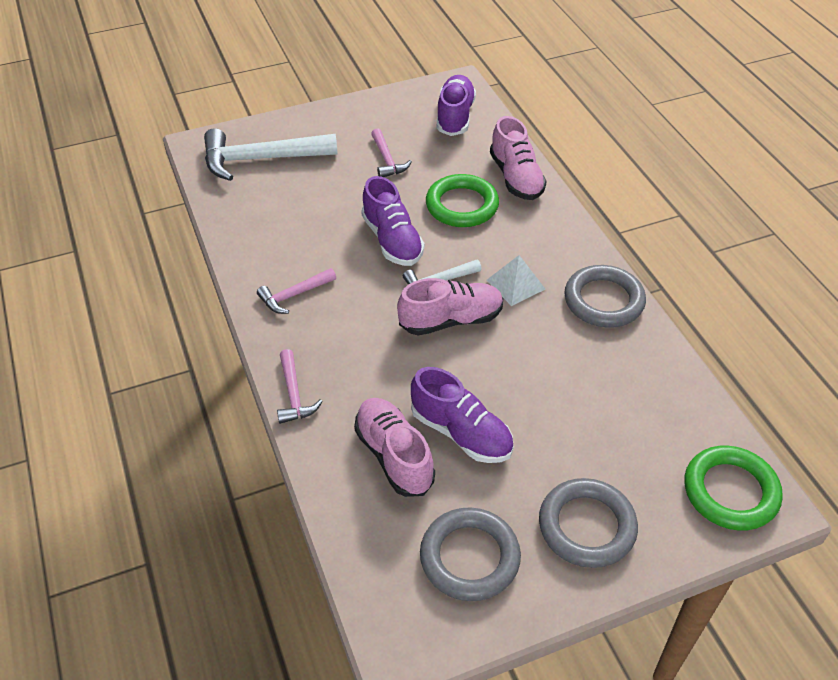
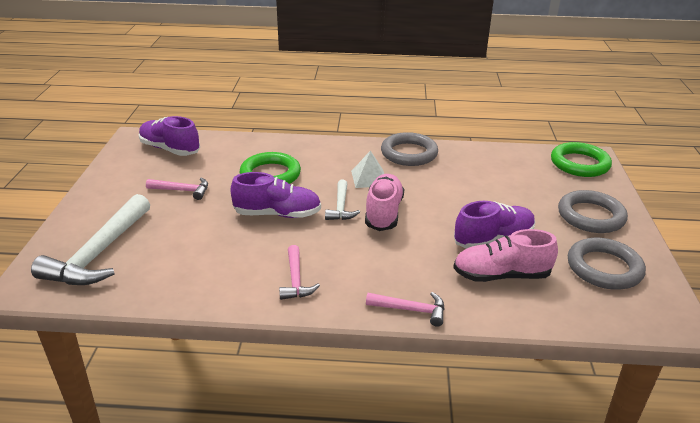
camera: 65 degrees left, 15 degrees down
(516, 178) = (265, 147): pink shoe -> none

